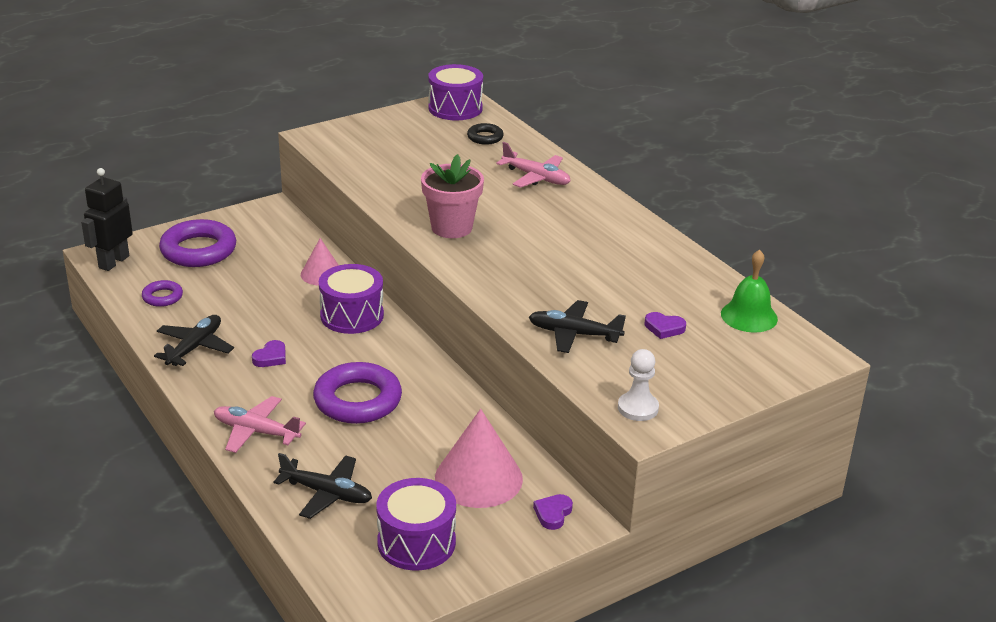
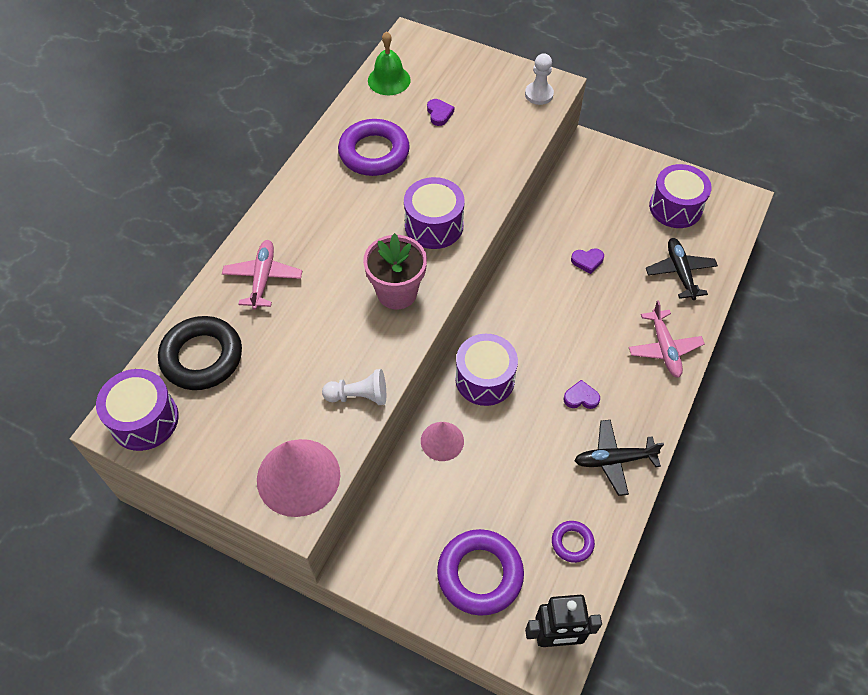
camera: 120 degrees left, 25 degrees up
(357, 400) = (581, 311): purple ring -> purple ring (374, 152)
(373, 182) = (359, 396): none -> white pawn
(478, 478) = (597, 207): pink cone -> pink cone (298, 477)
(485, 137) = (202, 357): black ring -> black ring, size x1.97
(508, 270) = (434, 225): none -> purple drum
(553, 514) = (595, 160): purple heart -> purple heart (587, 261)
(574, 334) = (486, 154): black plane -> none

